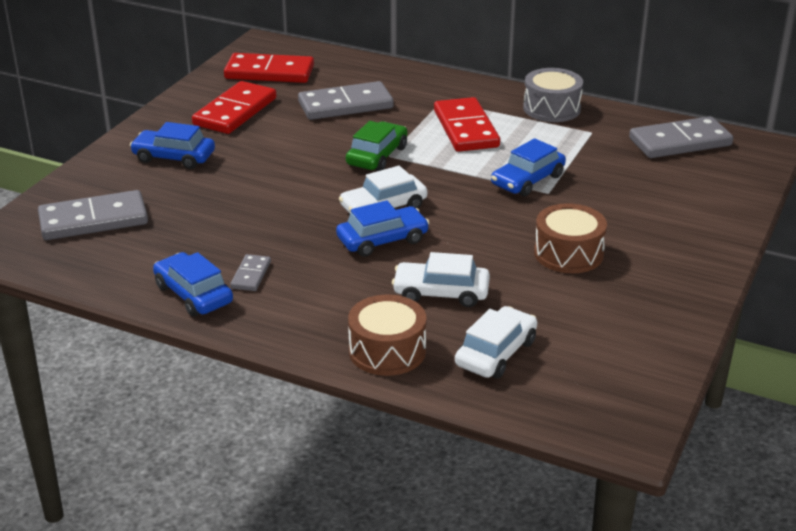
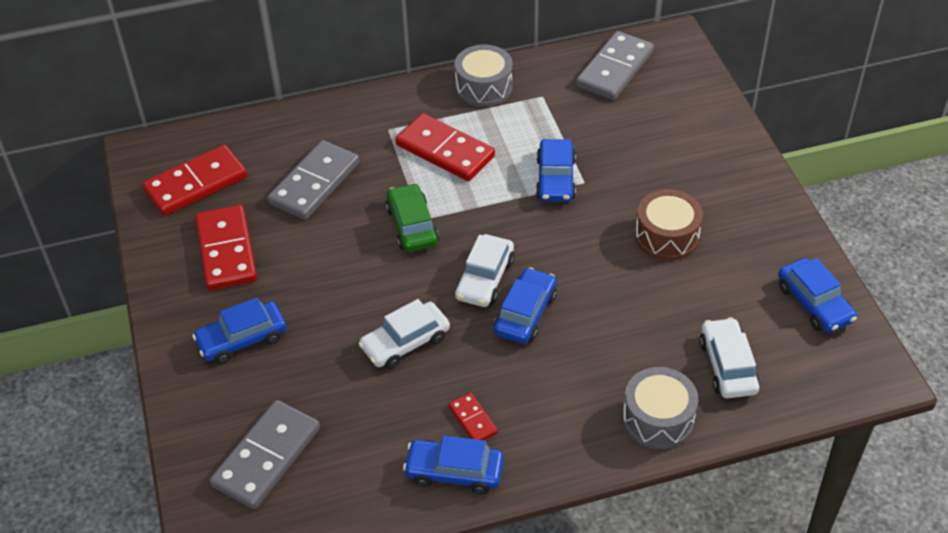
camera: 40 degrees left, 15 degrees up
(251, 275) = (472, 420): grey domino -> red domino
(387, 351) = (658, 418): brown drum -> grey drum
(441, 293) = (628, 336): white car -> white car (405, 342)
(638, 358) = (814, 303): none -> blue car

